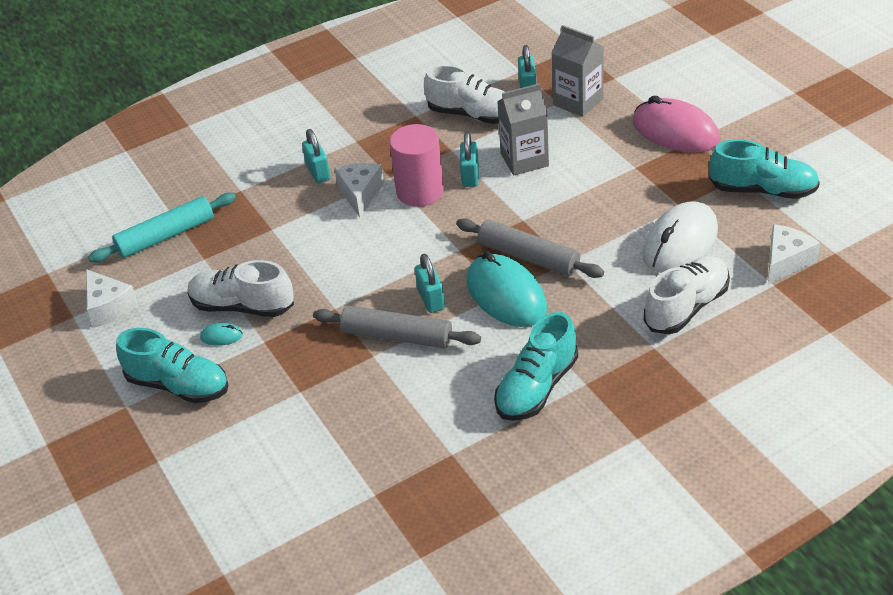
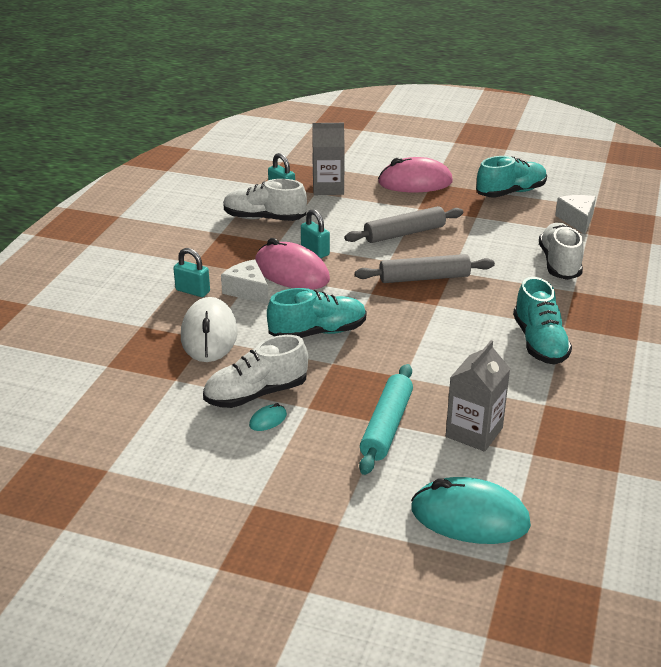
camera: 45 degrees left, 10 degrees down
(109, 307) = (134, 448): white cheese -> none
(166, 236) = (117, 380): turquoise rolling pin -> turquoise rolling pin (387, 426)
(178, 385) = (280, 467): turquoise shoe -> turquoise shoe (318, 332)
(397, 336) = (404, 358): grey rolling pin -> grey rolling pin (404, 233)
(420, 191) = (291, 272): pink cylinder -> pink mouse
(431, 299) = (395, 327): turquoise padlock -> none
(473, 115) = (264, 218): white shoe -> white shoe turned 150 degrees counterclockwise
(506, 295) = (442, 304): turquoise mouse -> turquoise mouse (469, 517)
(524, 160) = (339, 229): grey carton -> grey carton (474, 432)
(680, 242) = (505, 234): white mouse -> white mouse (209, 335)

